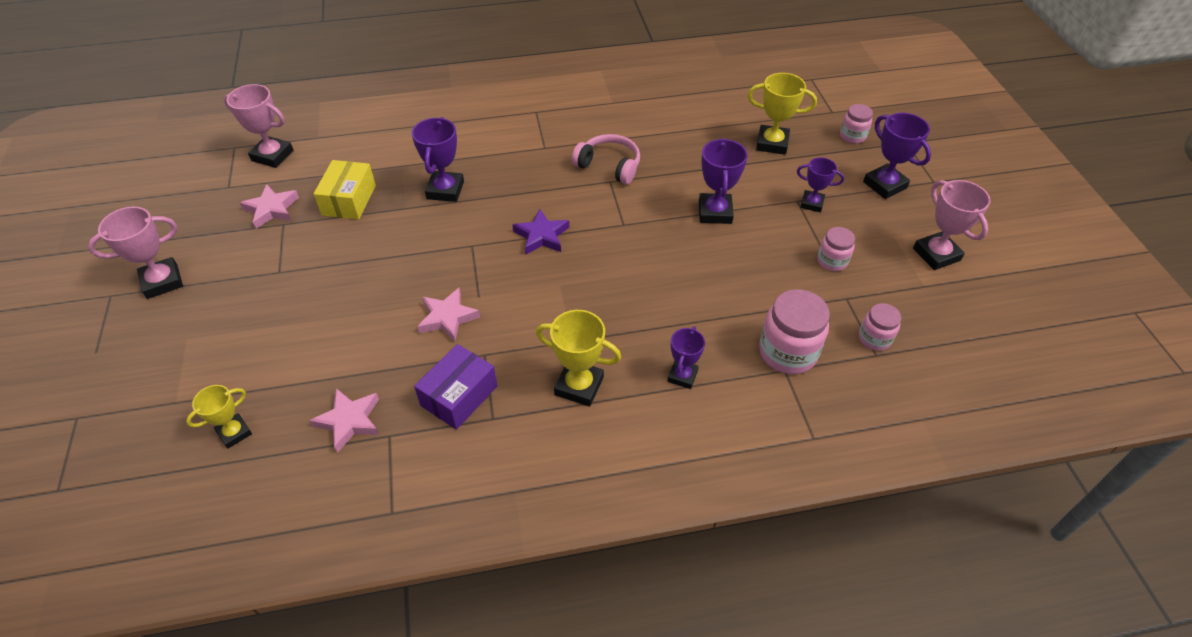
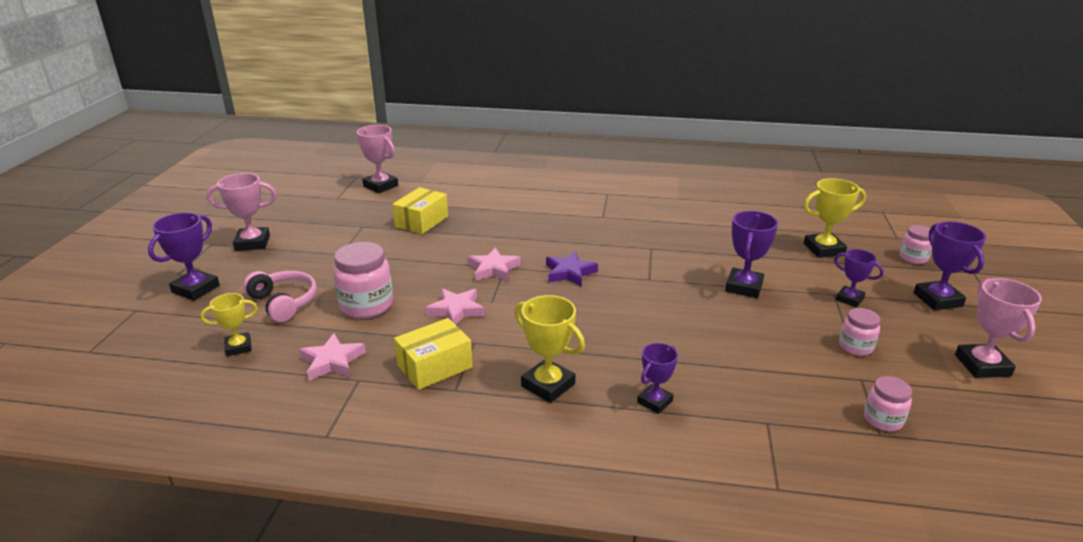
camera: 20 degrees right, 20 degrees down
(271, 209) = (360, 216): pink star -> pink star (493, 269)
(445, 190) = (503, 229): purple trophy -> purple trophy (196, 289)
(459, 396) = (434, 366): purple box -> yellow box
(609, 166) = (655, 238): pink headphones -> pink headphones (284, 302)
(772, 143) = (823, 249): yellow trophy -> yellow trophy turned 45 degrees counterclockwise
(787, 352) = (776, 409): pink jar -> pink jar (366, 305)

